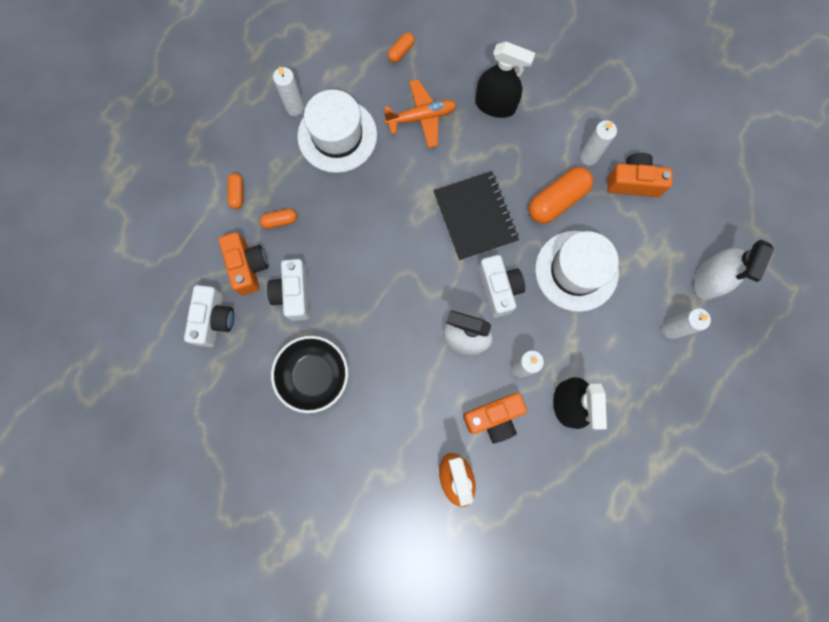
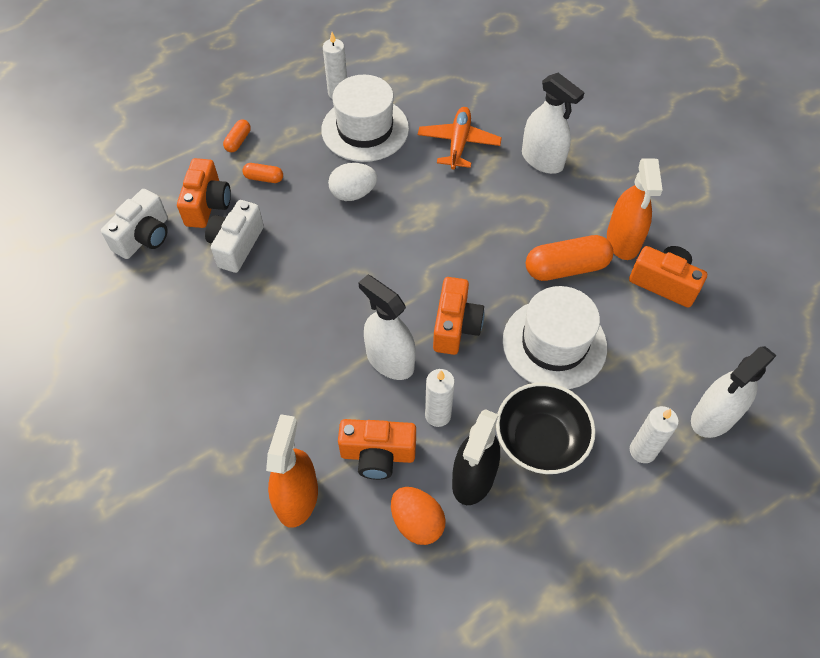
camera: 25 degrees right, 20 degrees down
(314, 376) = (208, 328): black bowl -> black bowl (540, 440)
(361, 204) = (353, 193): none -> white egg
(401, 51) = (469, 84): orange capsule -> none
(421, 117) = (458, 143): orange plane -> orange plane turned 90 degrees counterclockwise
(475, 217) = (467, 249): black notebook -> none
(495, 105) = (542, 160): black spray bottle -> white spray bottle
(499, 289) = (455, 326): white camera -> orange camera
(545, 454) = (417, 522): none -> orange egg
(588, 157) = (623, 241): white candle -> orange spray bottle

